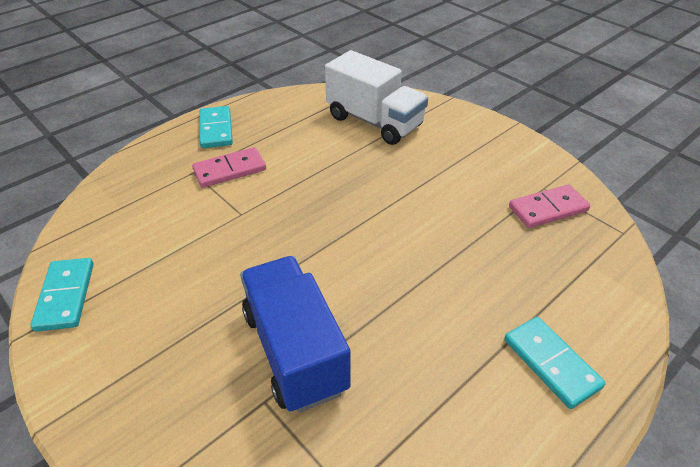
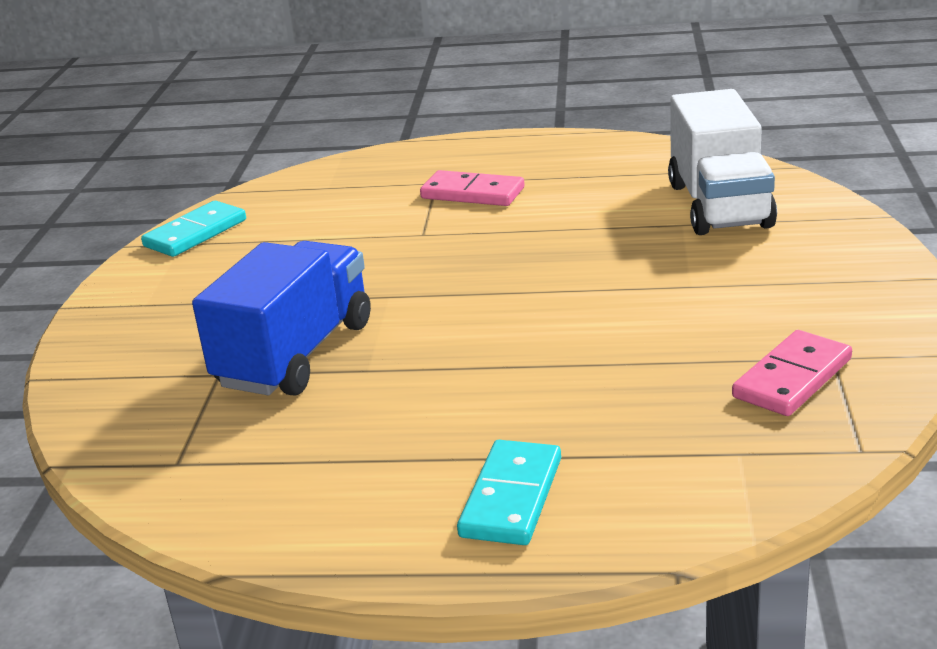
camera: 50 degrees right, 15 degrees down
(216, 129) = (518, 152): turquoise domino -> none
(548, 209) = (792, 378): pink domino -> pink domino turned 75 degrees counterclockwise

